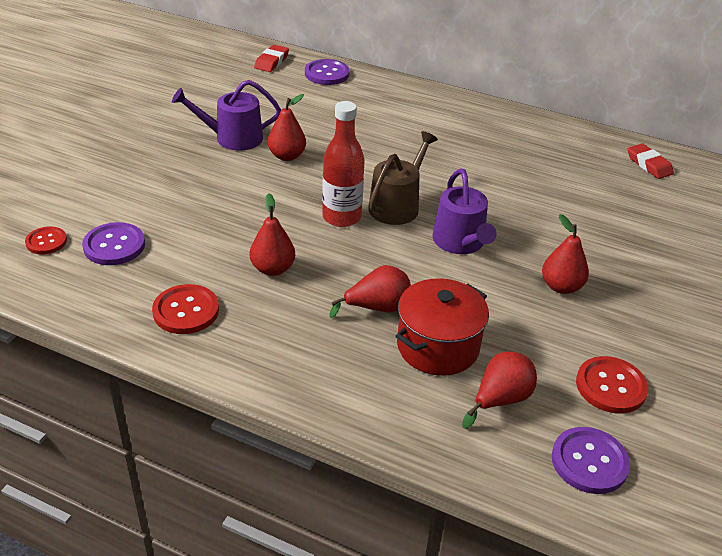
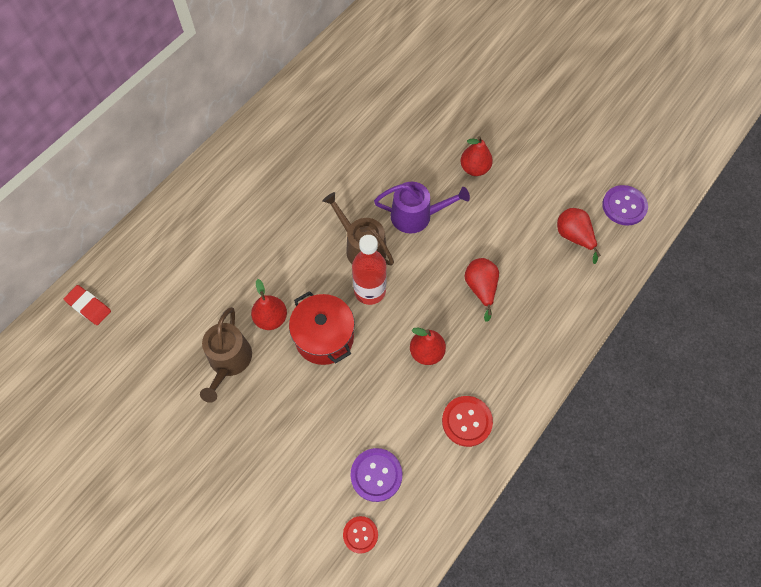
camera: 75 degrees left, 25 degrees up
(233, 138) = (229, 361): purple watering can -> brown watering can
(327, 74) = (131, 259): purple button -> none
(438, 346) = (523, 259): red pot -> red pot (324, 337)
(610, 386) = (568, 174): red button -> none
(649, 165) = (344, 63): red eraser -> none

